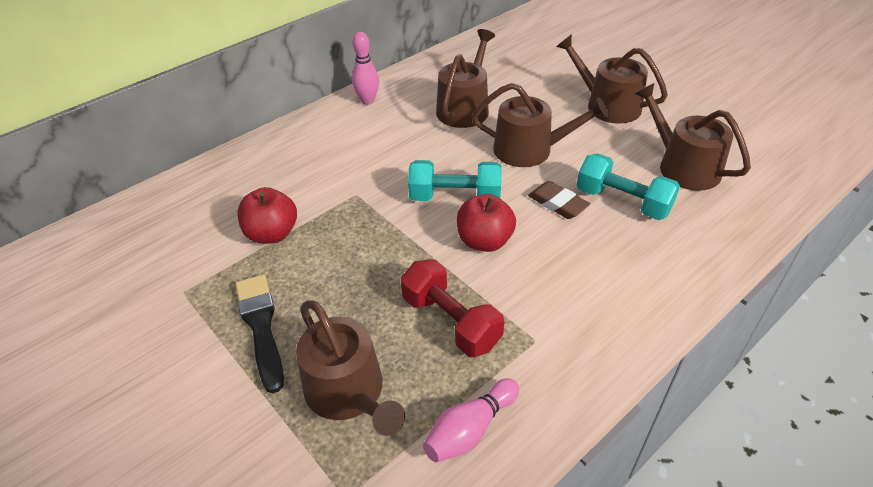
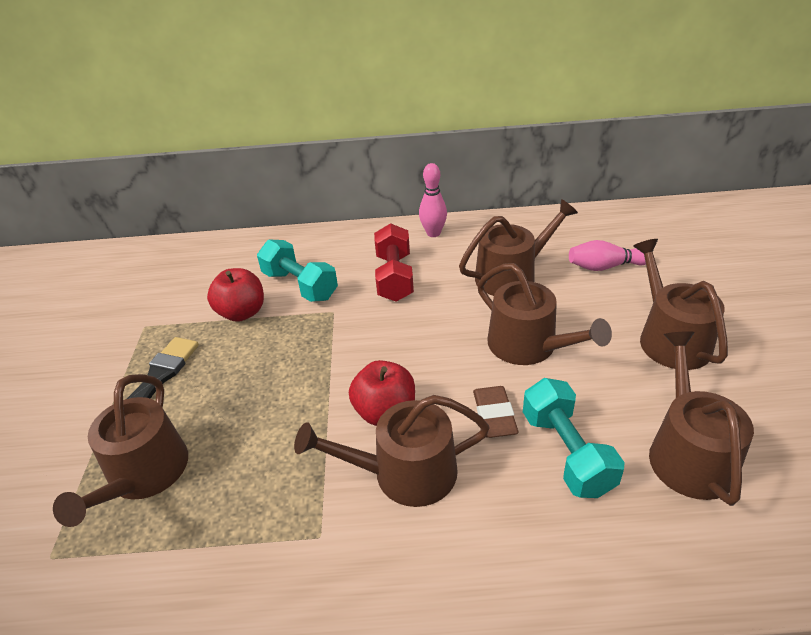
camera: 40 degrees right, 5 degrees down
(450, 321) = (275, 468): red dumbbell -> red dumbbell (394, 277)
(455, 197) = (407, 356): turquoise dumbbell -> turquoise dumbbell (300, 285)
(470, 429) = (180, 576): pink bowling pin -> pink bowling pin (605, 267)
(543, 270) = (404, 473): none -> brown watering can

